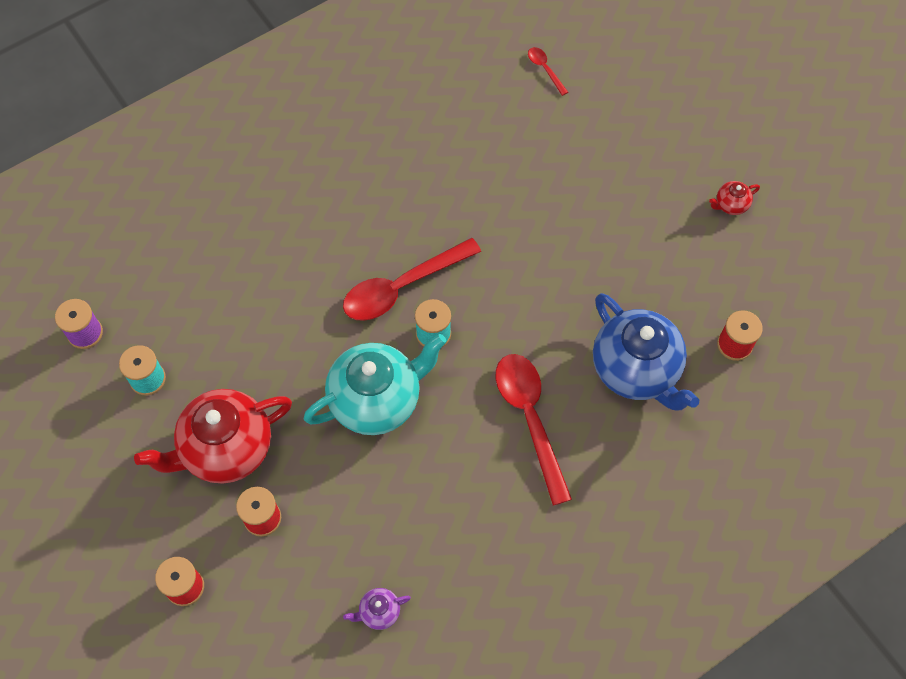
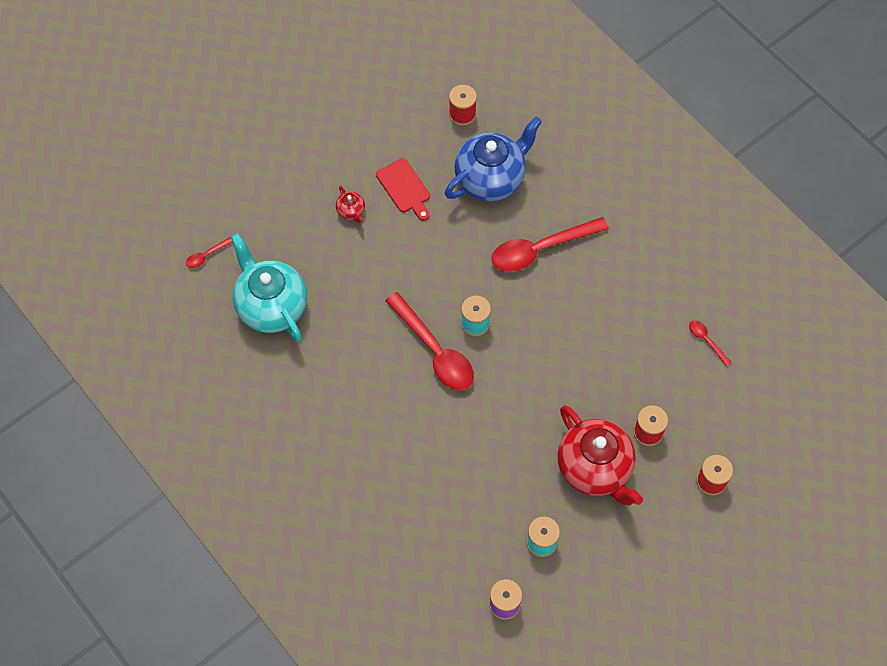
camera: 95 degrees left, 0 degrees up
(377, 400) = (538, 359): turquoise teapot -> turquoise teapot (271, 306)
(379, 612) = (706, 340): purple teapot -> red spoon
(625, 270) = (405, 188): none -> red cutting board
(730, 205) = (338, 116): red teapot -> red teapot (351, 211)

